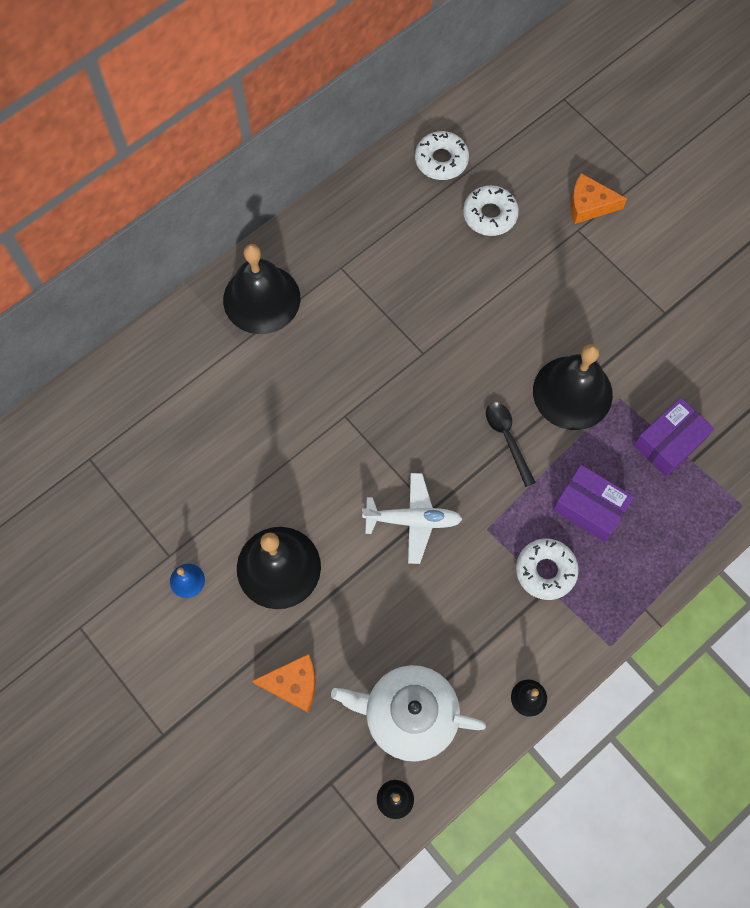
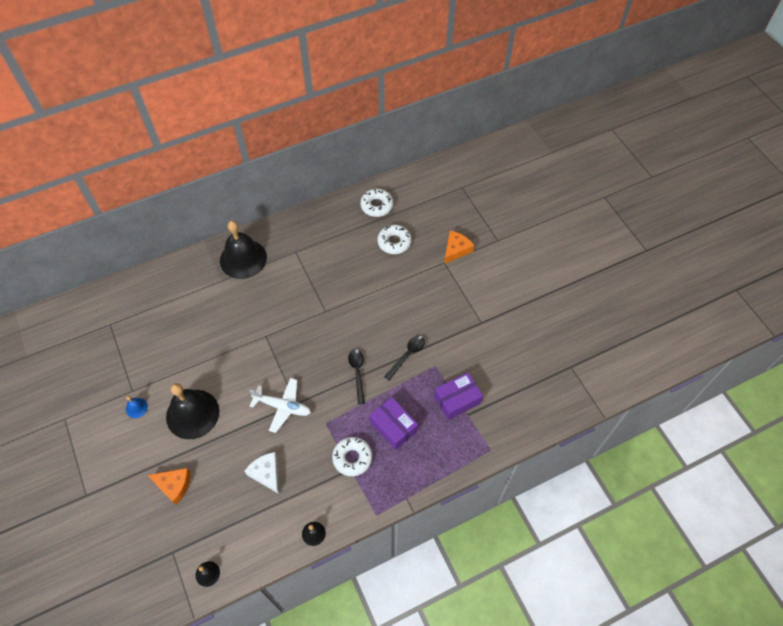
camera: 15 degrees right, 10 degrees down
(409, 715) = (235, 524): white teapot -> none
(426, 628) = (266, 473): none -> white cheese
(572, 392) = (407, 355): black bell -> black spoon
(589, 205) = (456, 249): orange cheese -> orange cheese turned 105 degrees clockwise

